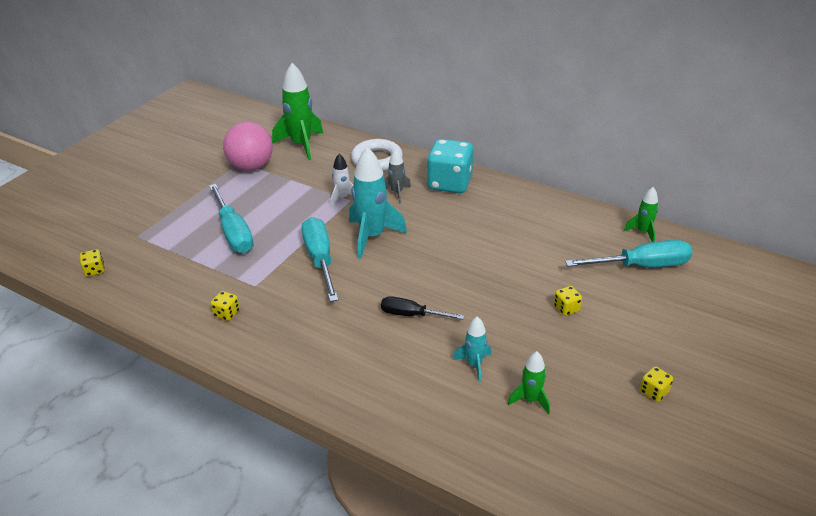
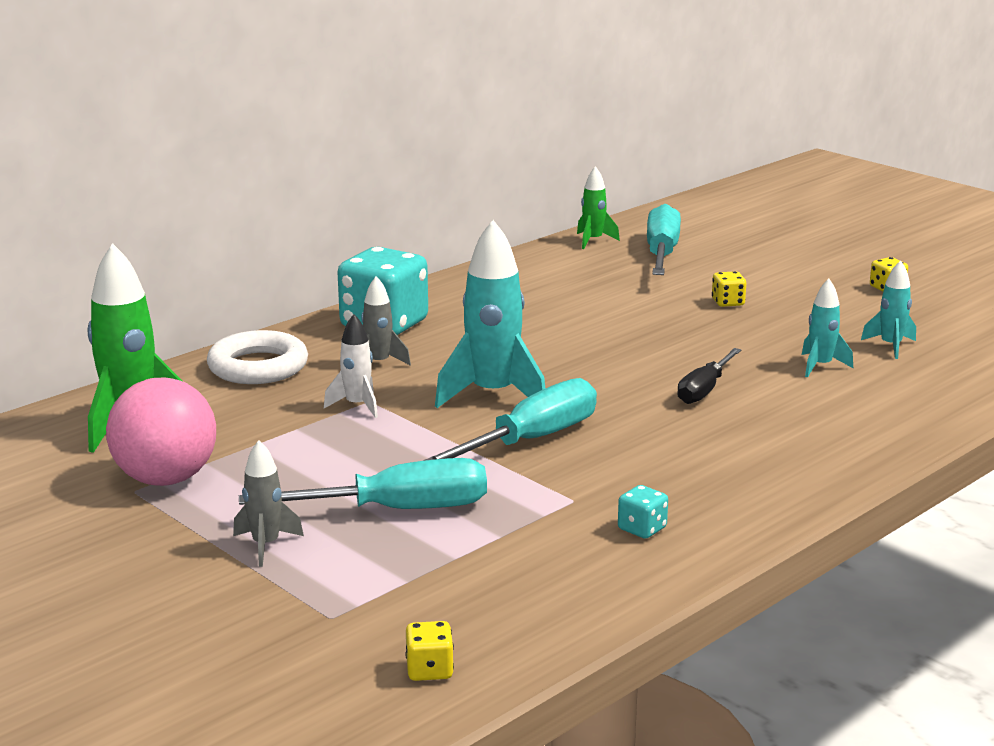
camera: 75 degrees left, 15 degrees down
(195, 206) = (266, 545): none -> grey rocket
(227, 313) = (642, 529): yellow dice -> turquoise dice
(320, 259) = (531, 440): turquoise screwdriver -> turquoise screwdriver turned 135 degrees clockwise
(530, 400) = (890, 346): green rocket -> turquoise rocket

